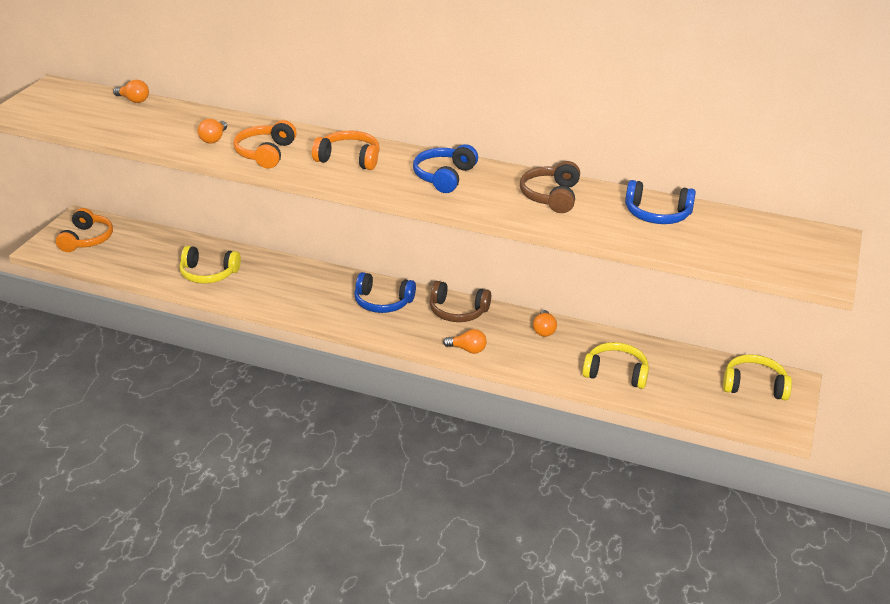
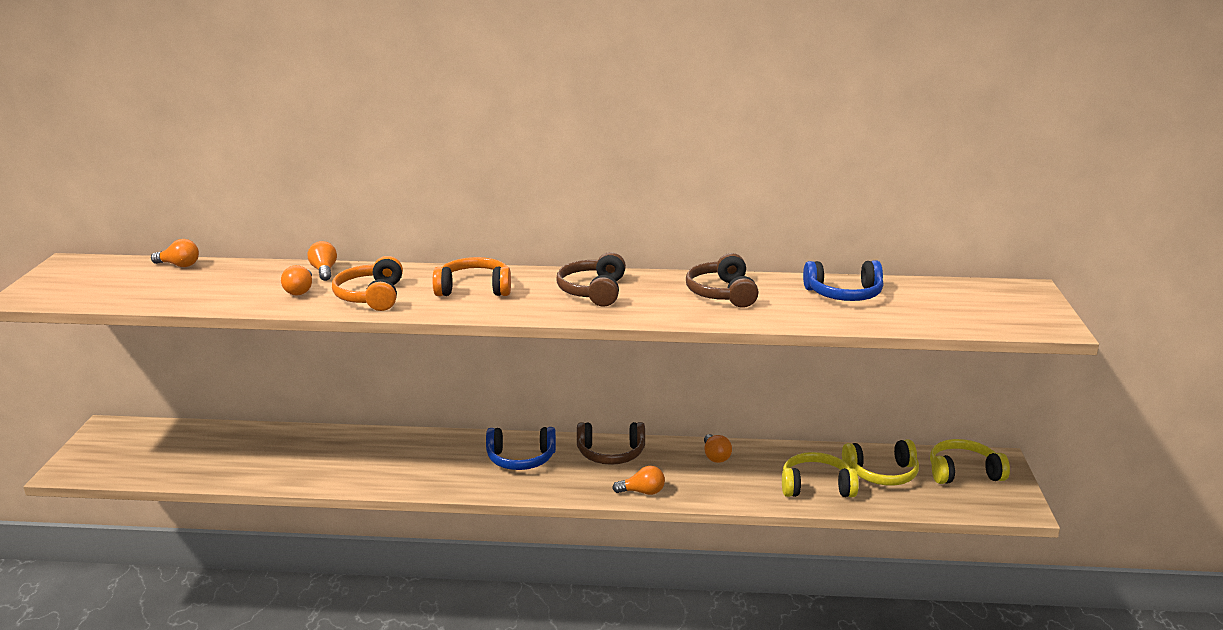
camera: 15 degrees left, 10 degrees down
(87, 239) = (125, 450): orange headphones -> none
(208, 274) = (297, 463): yellow headphones -> yellow headphones (882, 474)
(240, 123) = (324, 271): none -> orange light bulb
(444, 177) = (593, 291): blue headphones -> brown headphones

